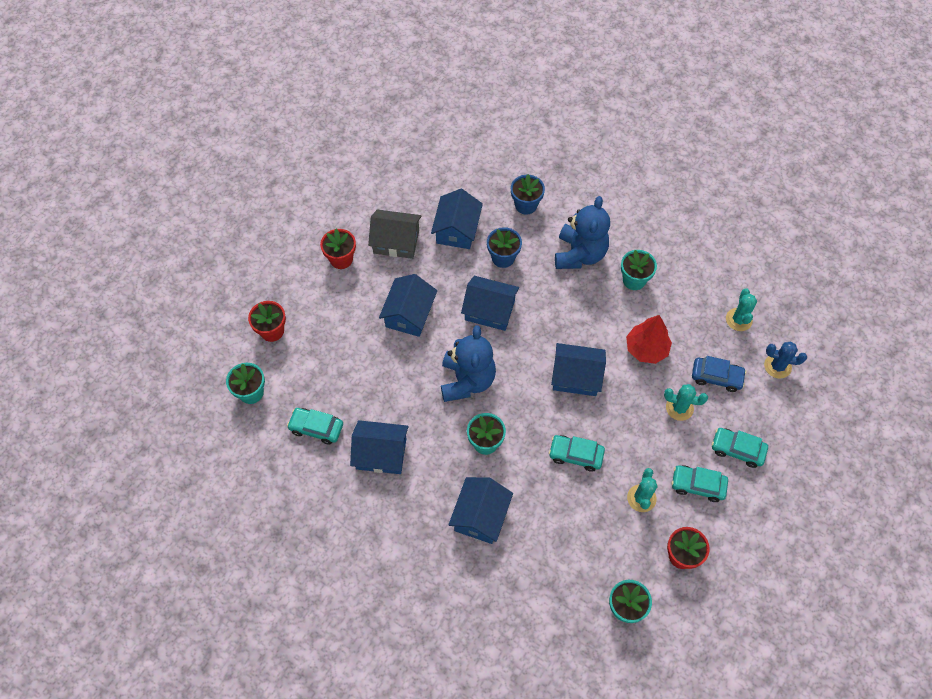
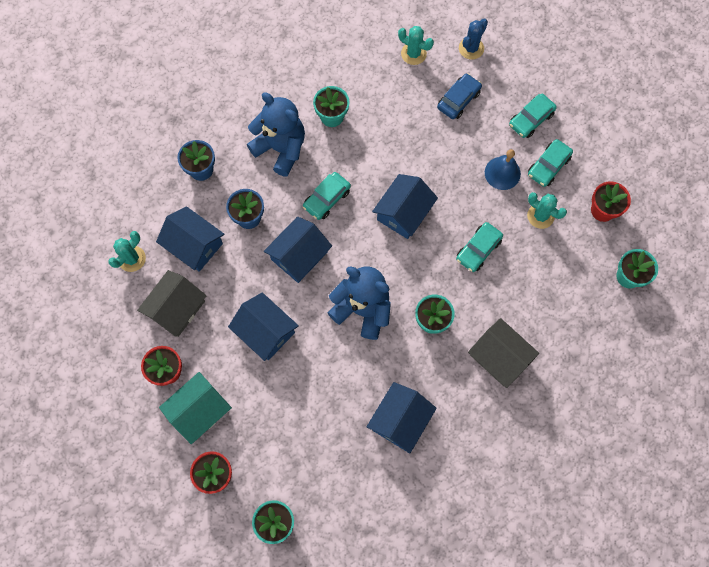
camera: 65 degrees left, 10 degrees up
(316, 428) = (345, 471): turquoise car -> turquoise car (327, 199)
(319, 295) = (199, 410): none -> turquoise house
(480, 516) = (499, 357): blue house -> grey house
(646, 349) = (405, 141): red tree -> none
(665, 446) = (502, 173): none -> blue bell
(679, 408) = (473, 144): turquoise cactus -> turquoise cactus (132, 259)

